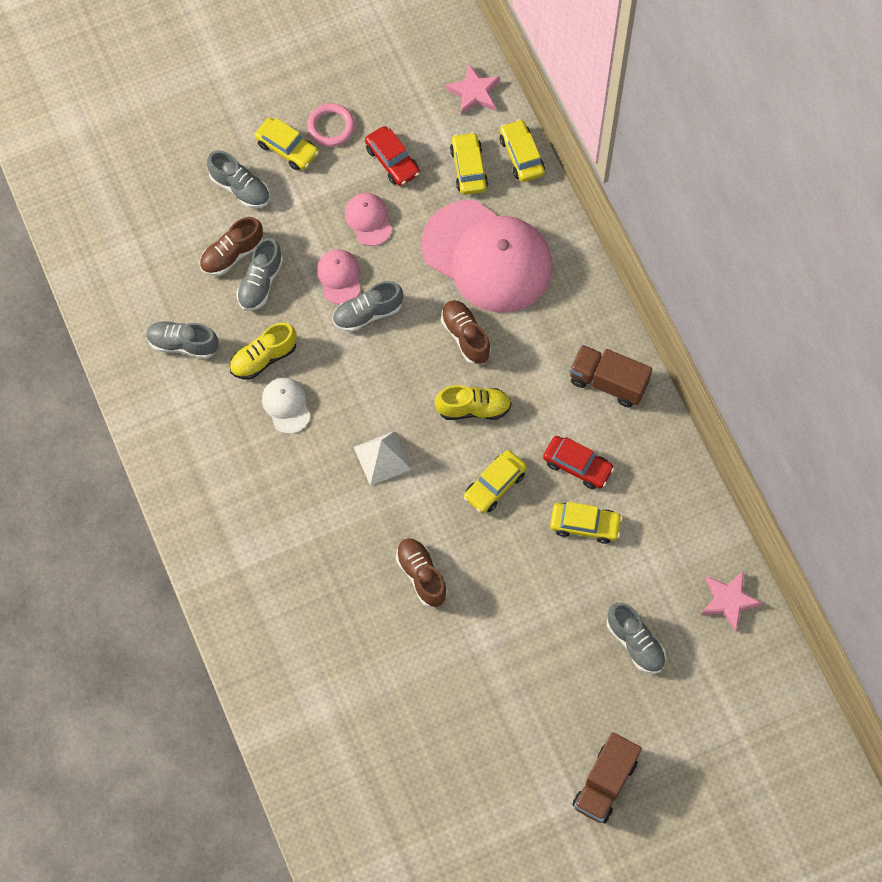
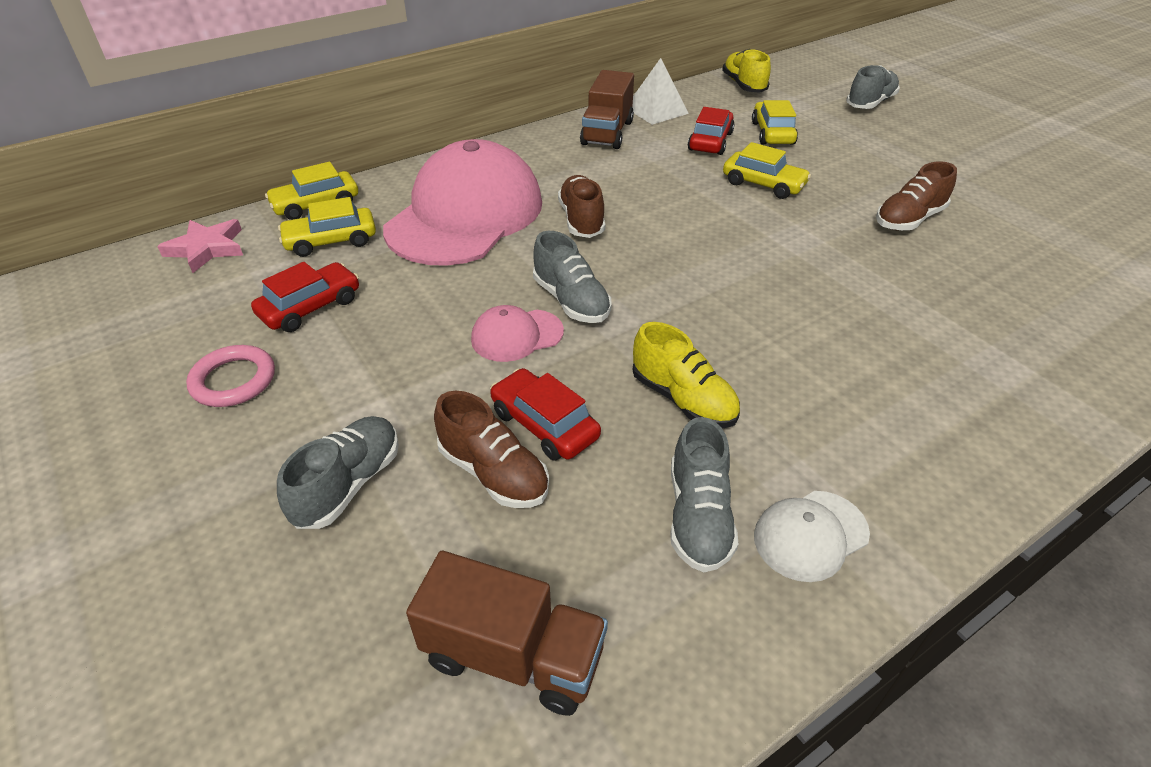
camera: 100 degrees left, 25 degrees down
(260, 282) = (544, 424): grey shoe -> red car
(286, 405) = (752, 362): white cap -> white cap (810, 535)
(287, 148) = (268, 430): yellow car -> none
(368, 220) = (414, 318): pink cap -> none
(382, 458) = (780, 264): white pyramid -> white pyramid (656, 110)
(465, 336) = (581, 220): brown shoe -> brown shoe turned 120 degrees clockwise
(473, 408) = (676, 206): yellow shoe -> yellow shoe (744, 85)
(605, 784) = (1014, 107): brown truck -> brown truck (513, 655)
(729, 601) = (794, 70): pink star -> none

